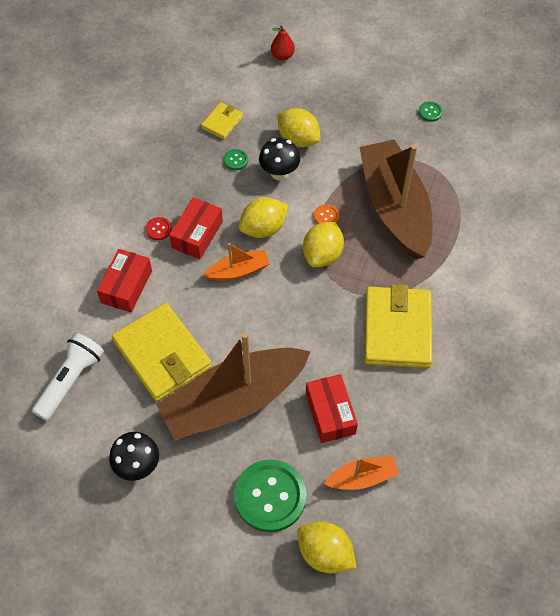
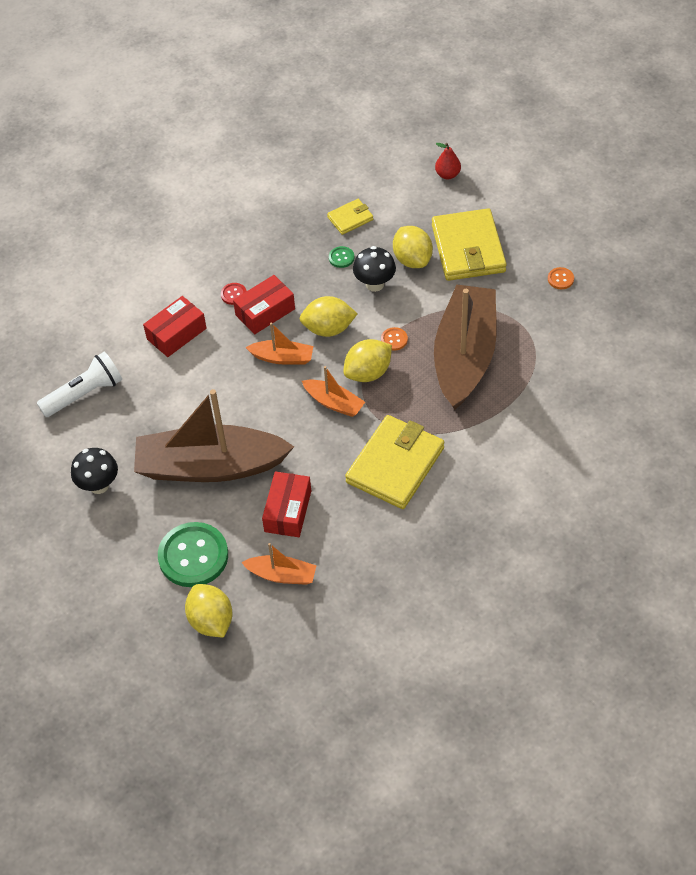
camera: 30 degrees right, 5 degrees down
(162, 354) = (173, 402): yellow wallet -> yellow wallet (468, 248)
(309, 294) = (334, 403): none -> orange boat
(430, 112) = (560, 279): green button -> orange button

